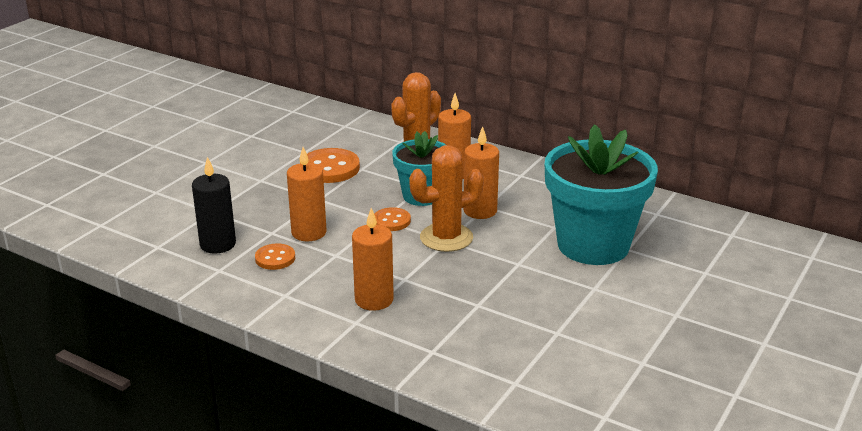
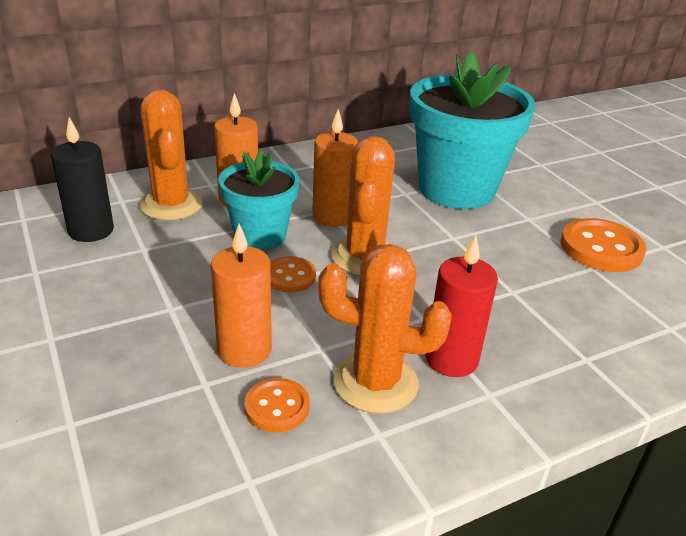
camera: 60 degrees left, 5 degrees up
(218, 244) = (175, 454): black candle -> black candle (91, 230)
(325, 281) = (375, 382): none -> orange cactus
(330, 168) = (108, 270): orange button -> orange button (601, 248)
(374, 300) = (451, 359): orange candle -> red candle

